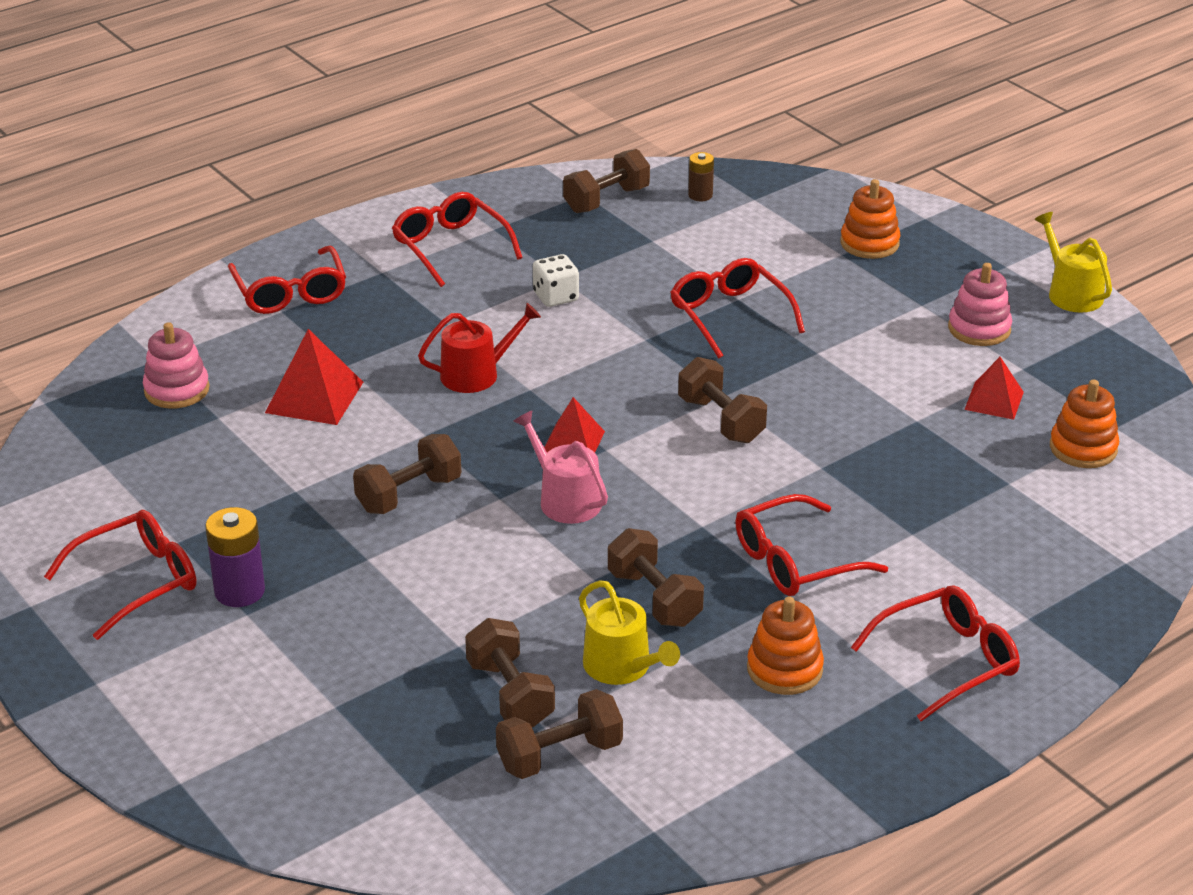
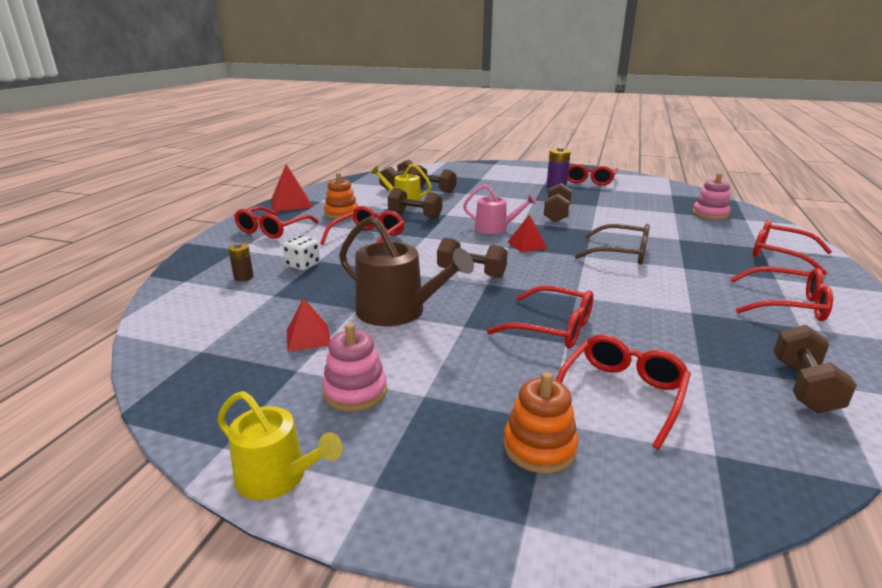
camera: 145 degrees right, 10 degrees down
(314, 397) = (660, 226): red pyramid -> red pyramid (291, 204)
(477, 374) = (620, 253): red watering can -> brown glasses
(556, 297) = (668, 300): white dice -> white dice (303, 265)
(700, 195) = (760, 432): brown battery -> brown battery (243, 277)
(758, 247) = (621, 394): none -> red glasses
(871, 396) = (398, 312): none -> brown watering can
(1083, 448) = (225, 328): orange stacking toy -> none

